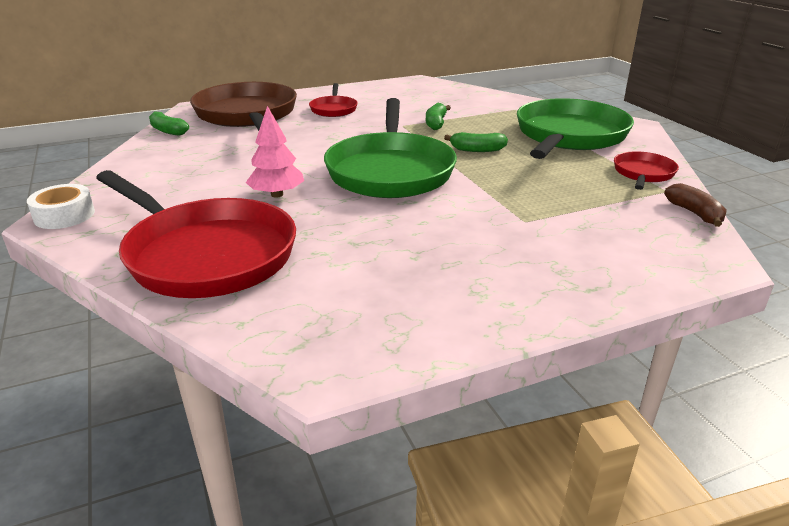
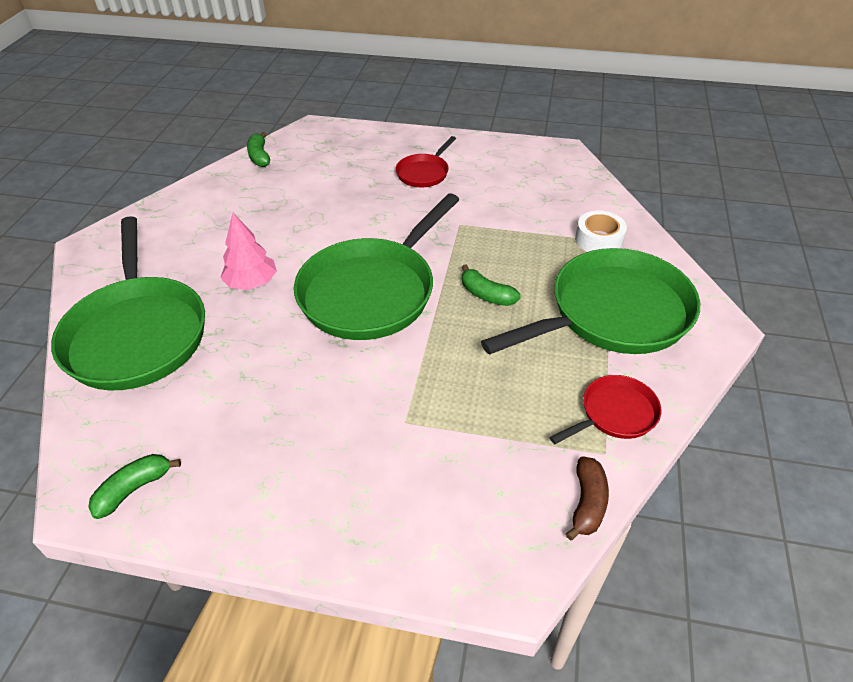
camera: 35 degrees right, 15 degrees up
(64, 215) = (99, 242): white tape -> white tape (599, 240)
(205, 254) = (137, 333): red pan -> green pan
(247, 115) = (341, 155): brown pan -> none
(436, 123) = (495, 234): green banana -> green banana (134, 489)

